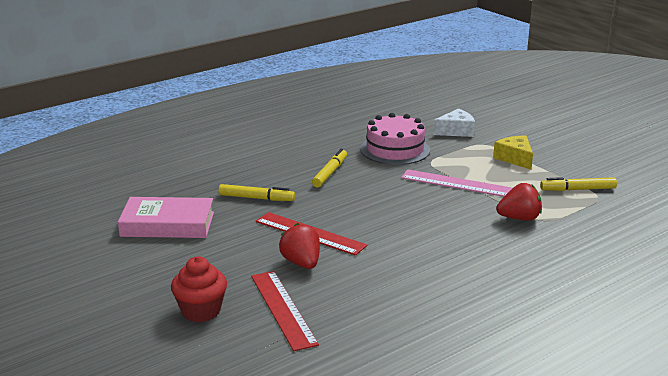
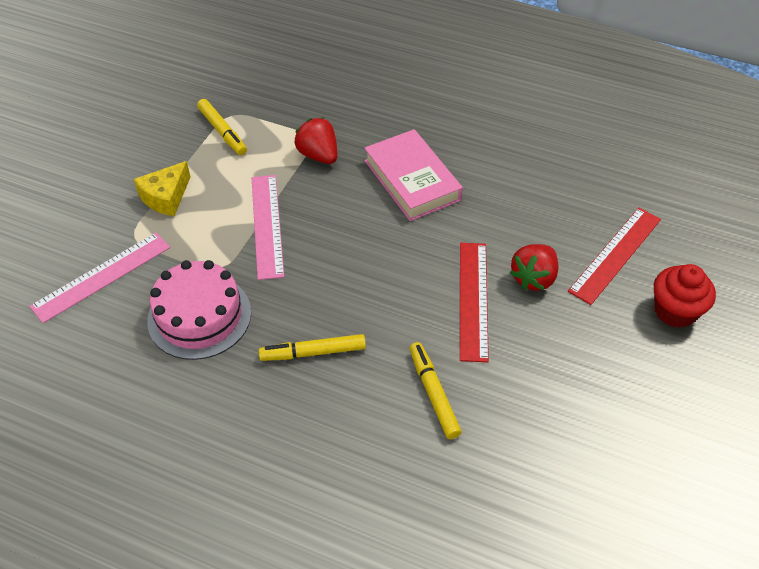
camera: 120 degrees left, 25 degrees up
(167, 224) = (564, 448): pink book -> pink book (412, 180)
(456, 131) = (101, 276): white cheese -> pink ruler

